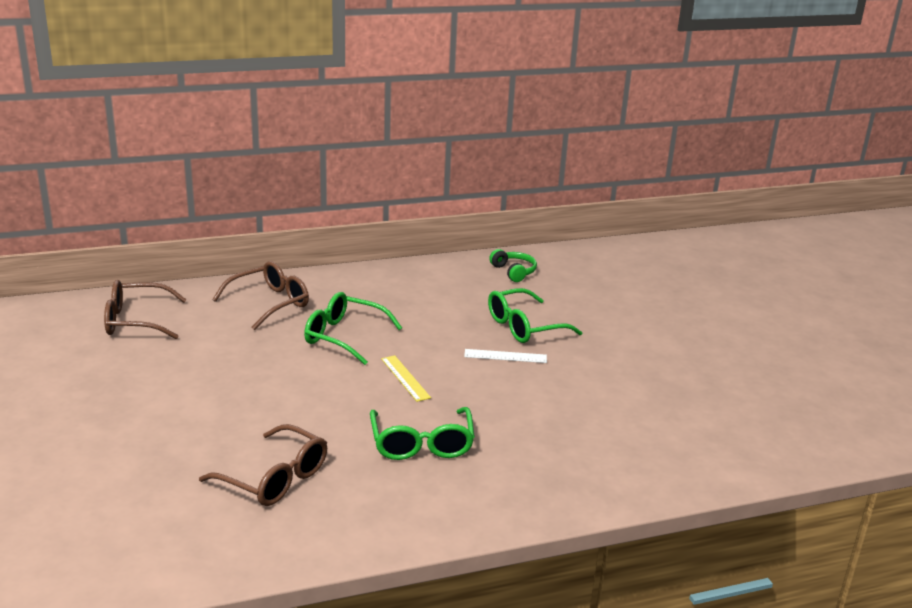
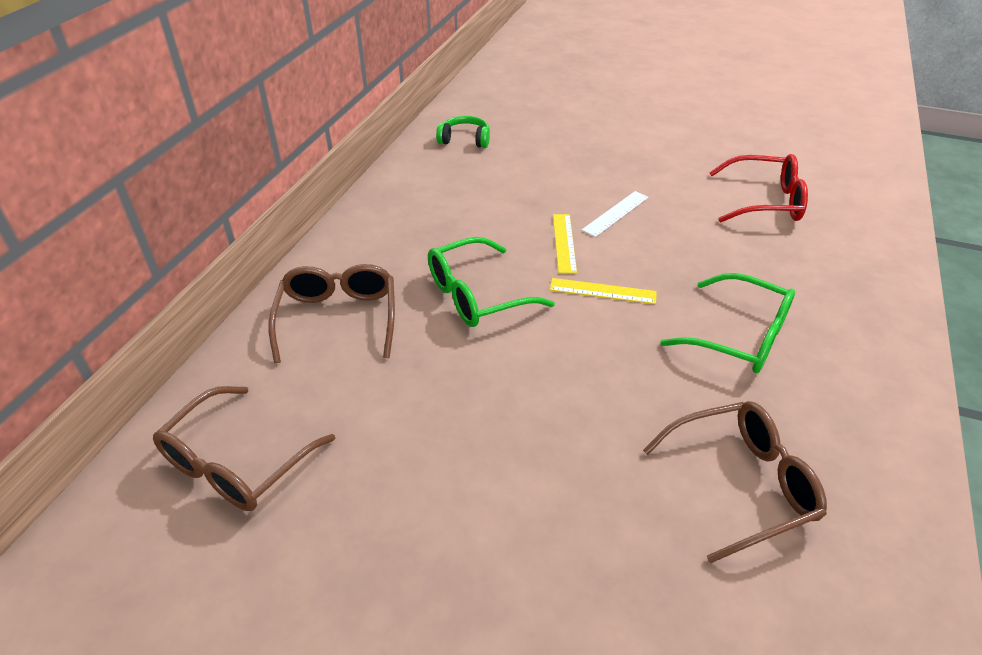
camera: 50 degrees left, 15 degrees up
(441, 348) = (564, 243): none -> yellow ruler
(524, 327) = (572, 180): green glasses -> none
(619, 414) = (765, 201): none -> red glasses

